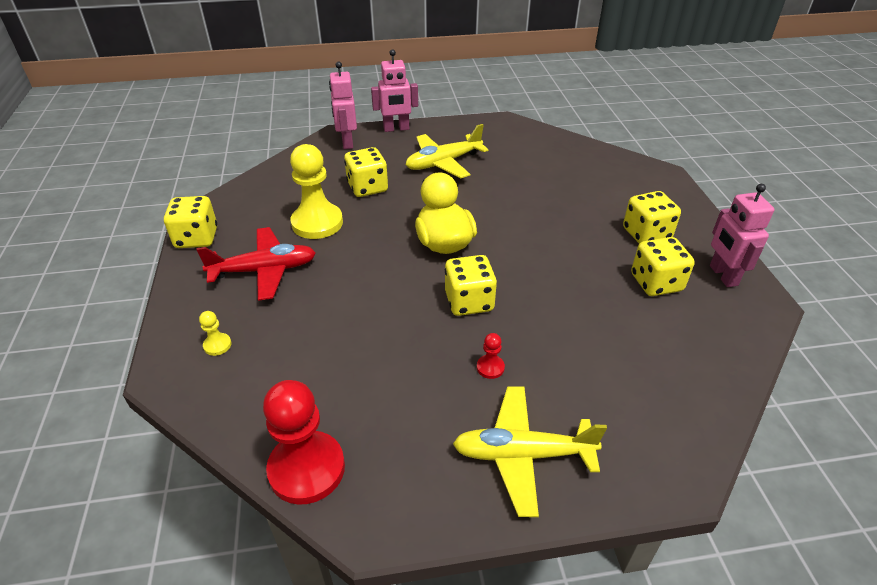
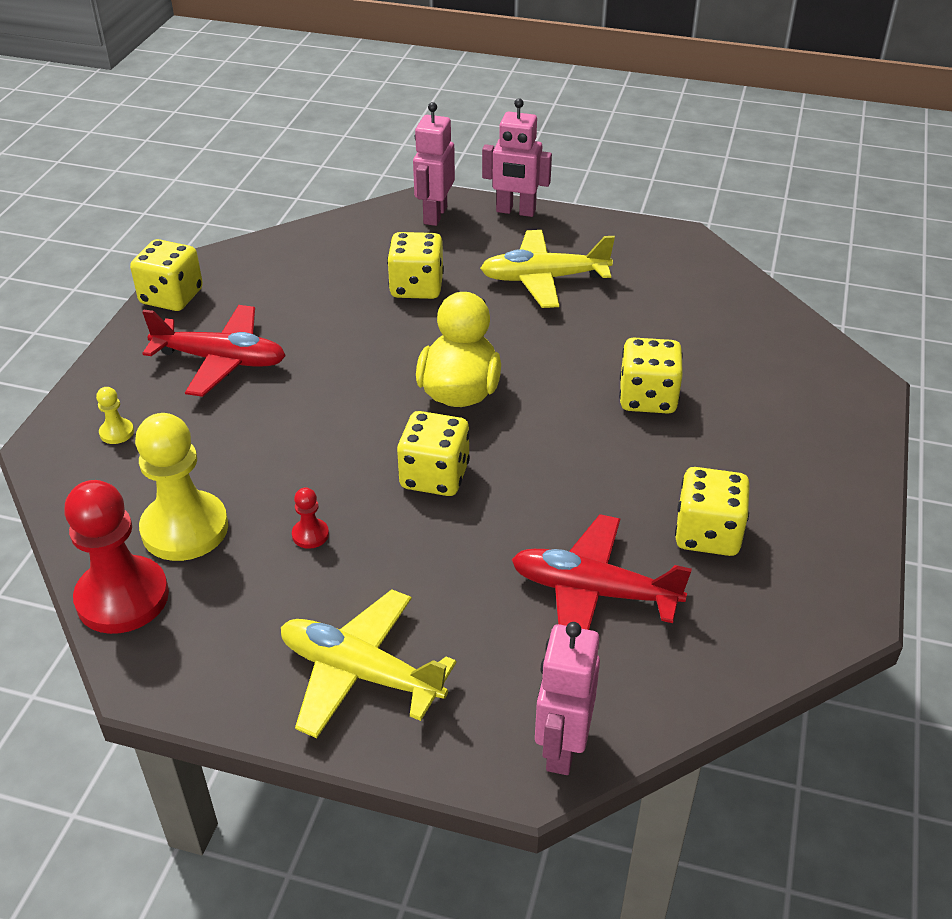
camera: 25 degrees right, 0 degrees up
(317, 223) = (321, 318): yellow pawn -> yellow pawn (185, 529)
(490, 367) = (399, 564): red pawn -> red pawn (310, 535)
(623, 341) = (594, 592): none -> red plane
(646, 234) = (754, 464): yellow dice -> yellow dice (647, 398)
(722, 275) = (817, 556): pink robot -> pink robot (561, 747)

